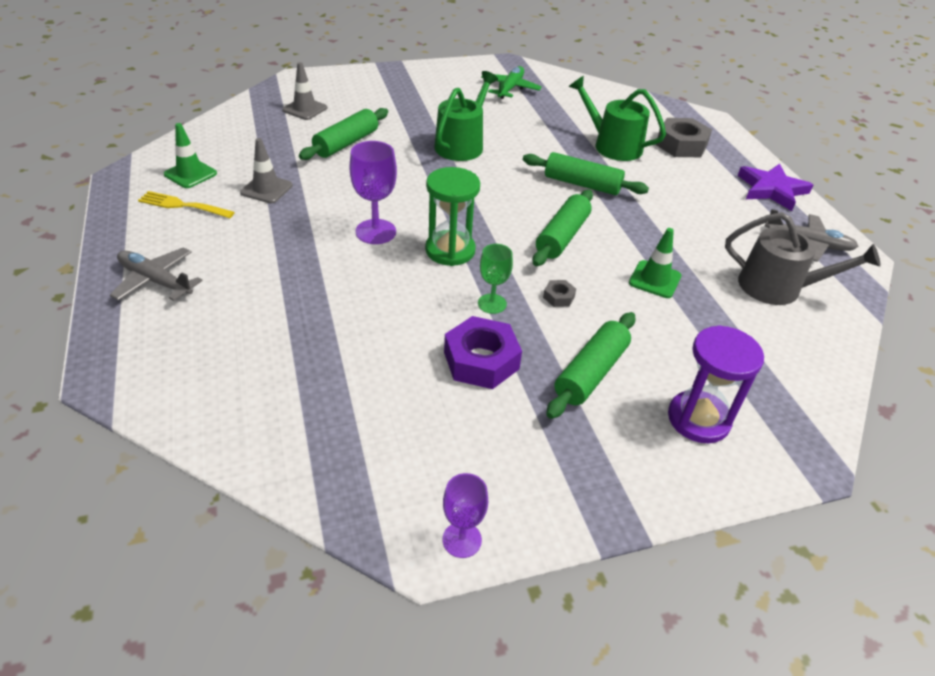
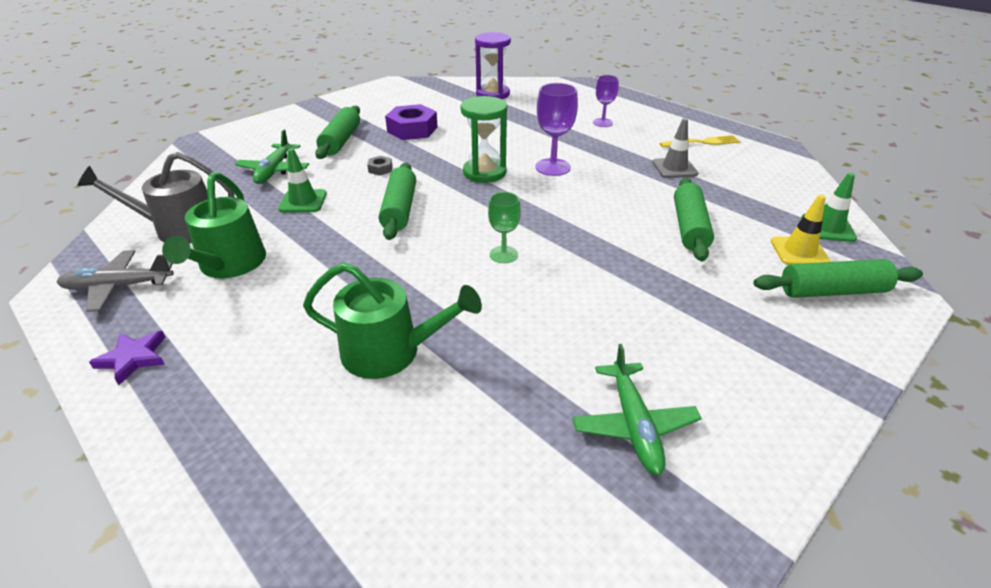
camera: 155 degrees right, 5 degrees down
(156, 281) = (635, 110): grey plane -> none
(190, 174) = (744, 160): green traffic cone -> green traffic cone (828, 228)
(305, 109) = (799, 252): grey traffic cone -> yellow traffic cone
(462, 145) = (580, 272): green watering can -> green watering can (229, 264)
(462, 540) = (380, 87): purple goblet -> purple goblet (602, 123)
(492, 304) = (426, 153): green goblet -> green goblet (503, 254)
(582, 184) = (406, 270): green rolling pin -> green rolling pin (832, 291)
(681, 145) = (275, 402): grey nut -> none
(686, 342) = (274, 170): none -> green plane
(698, 419) = (267, 140): purple hourglass -> purple hourglass (492, 94)
(771, 190) = (133, 358): purple star -> purple star, size x0.62

